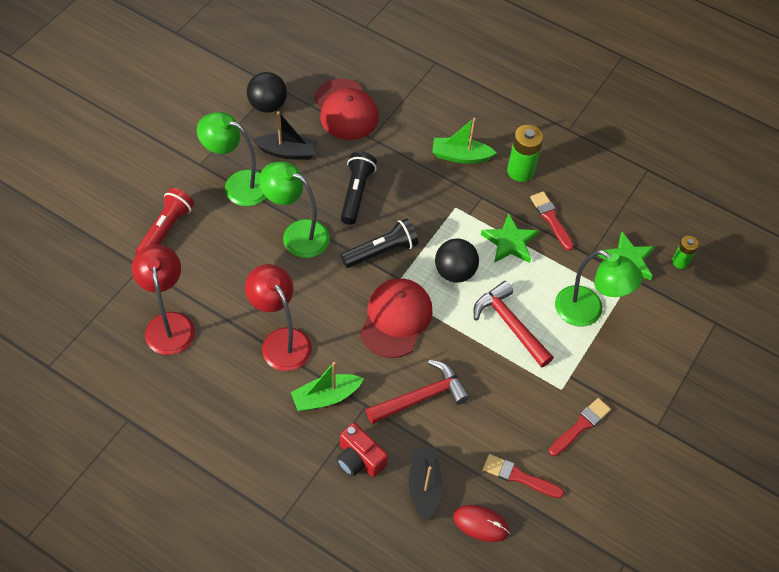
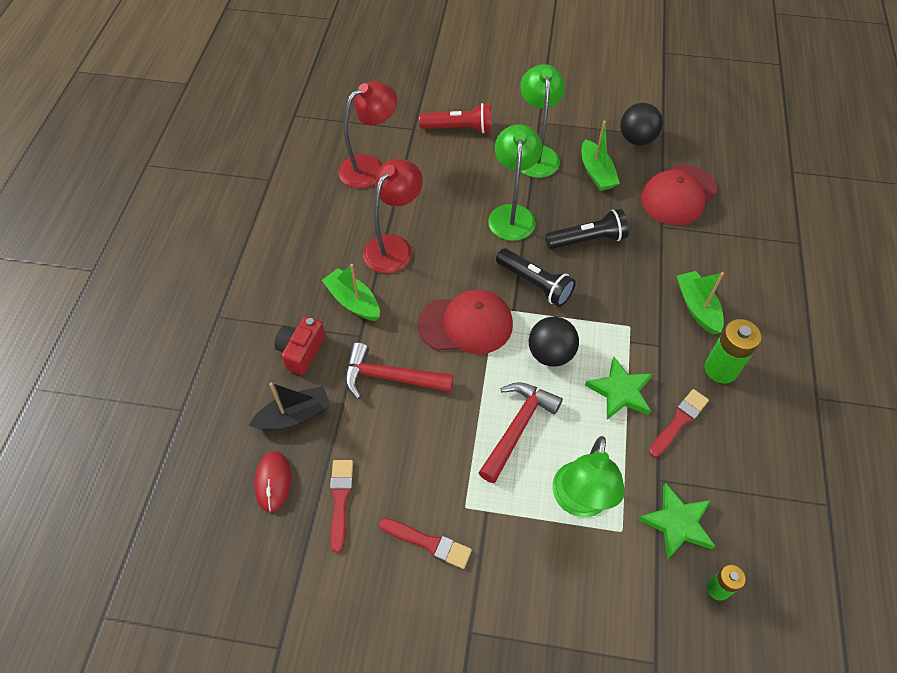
camera: 70 degrees right, 0 degrees up
(288, 152) = (596, 173): black boat -> green boat
(421, 397) = (390, 378): red hammer -> red hammer turned 150 degrees clockwise

